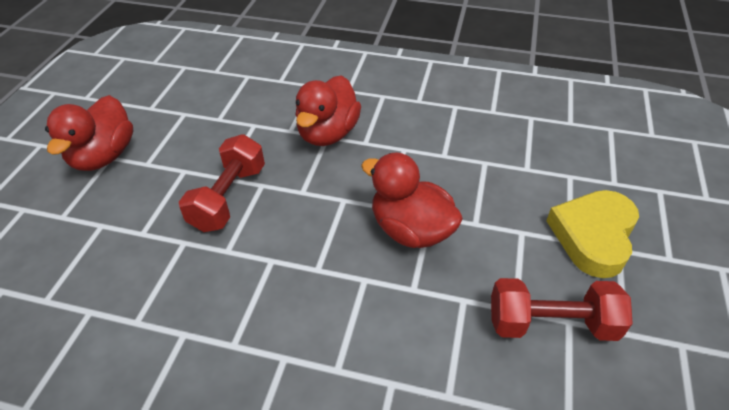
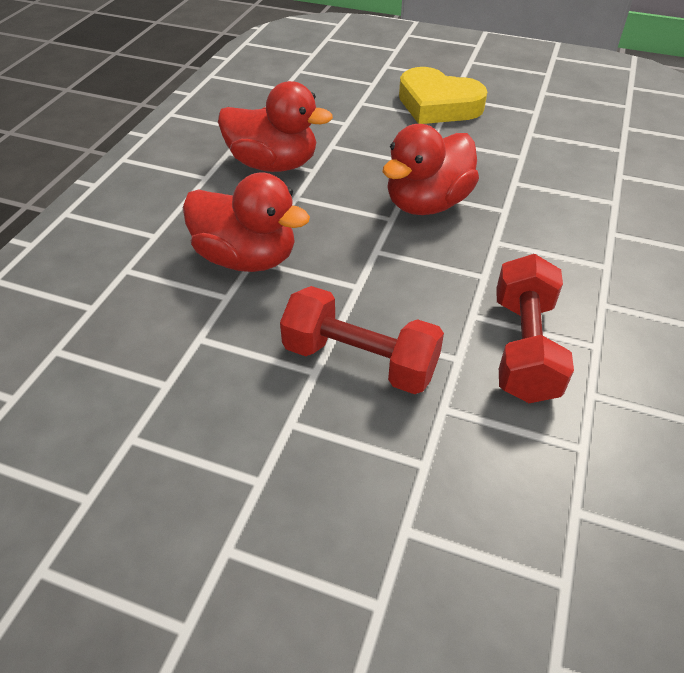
camera: 85 degrees left, 0 degrees up
(104, 156) = (221, 561): red duck -> red duck (273, 164)
(551, 323) = (534, 141): red dumbbell -> red dumbbell (524, 348)

